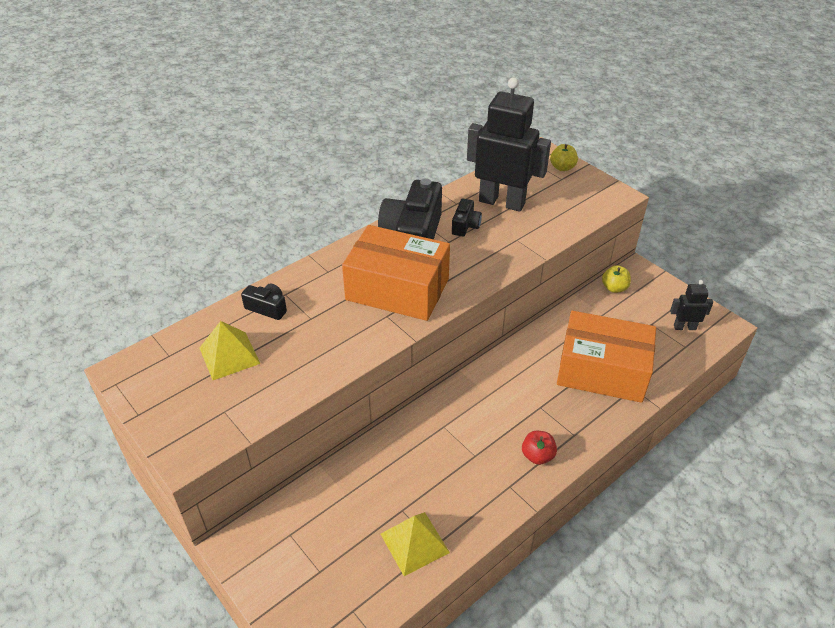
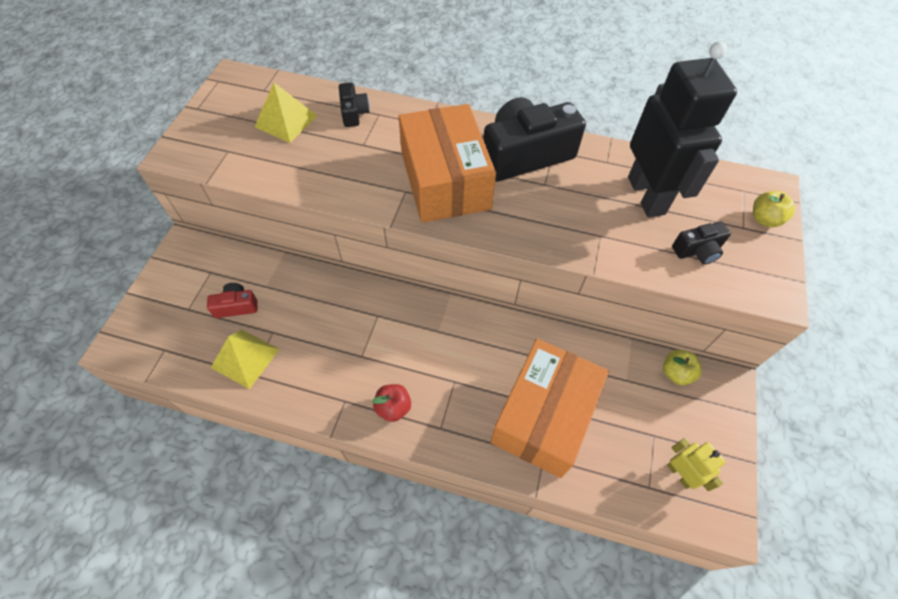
camera: 55 degrees right, 15 degrees up
(350, 527) = (236, 306): none -> red camera
(465, 225) = (580, 185): black camera -> black camera (697, 250)
(602, 371) = (543, 416): orange box -> orange box turned 45 degrees clockwise
(684, 327) = (680, 474): black robot -> yellow robot

